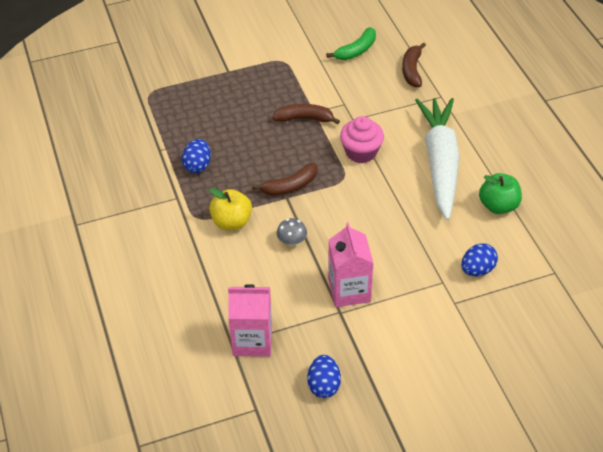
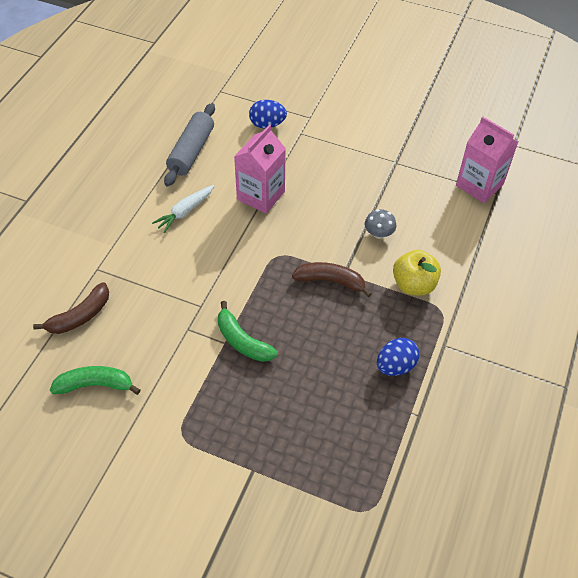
camera: 140 degrees left, 5 degrees up
(304, 119) = (242, 341): brown banana -> green banana
(324, 385) = (454, 129): blue egg -> none
(349, 290) = (373, 171): pink carton -> pink carton (261, 195)
(361, 152) = (234, 268): pink cupcake -> none
(440, 163) = (185, 212): white carrot -> white carrot, size x0.43
(498, 206) = (191, 151): green apple -> grey rolling pin

